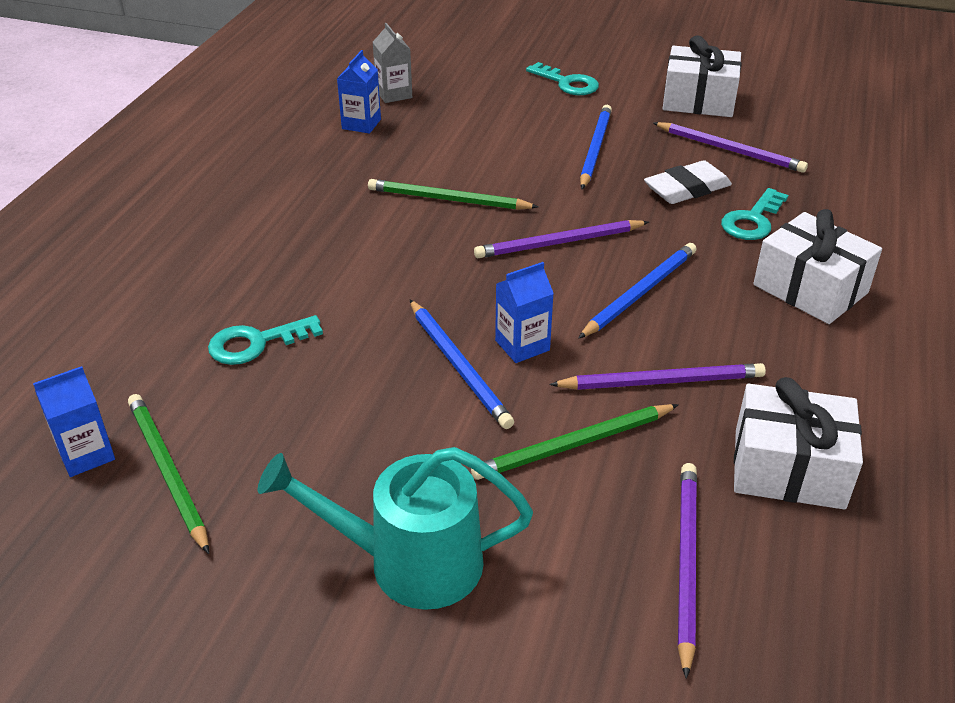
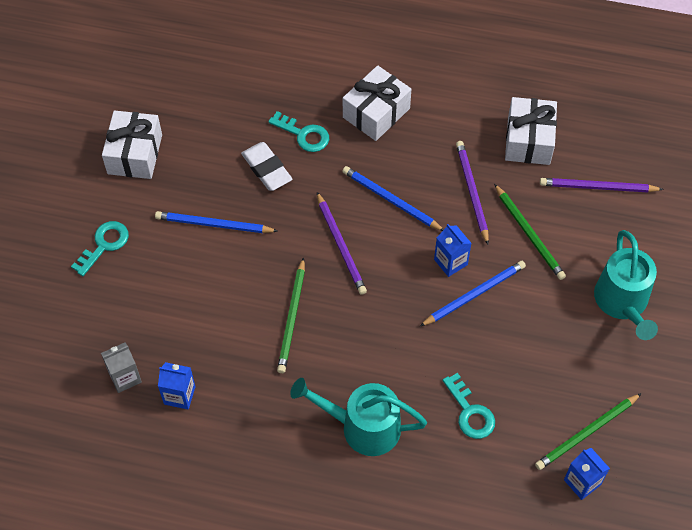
camera: 95 degrees left, 20 degrees up
(271, 246) = (362, 427): none -> turquoise watering can
(730, 150) = (212, 140): purple pencil -> none

